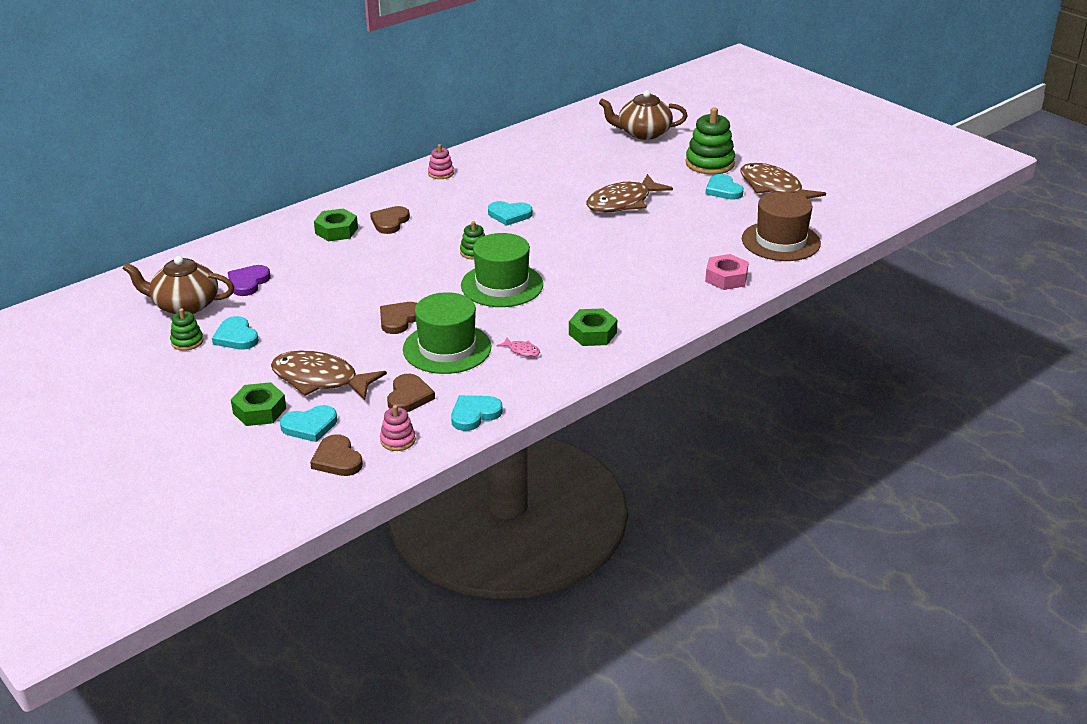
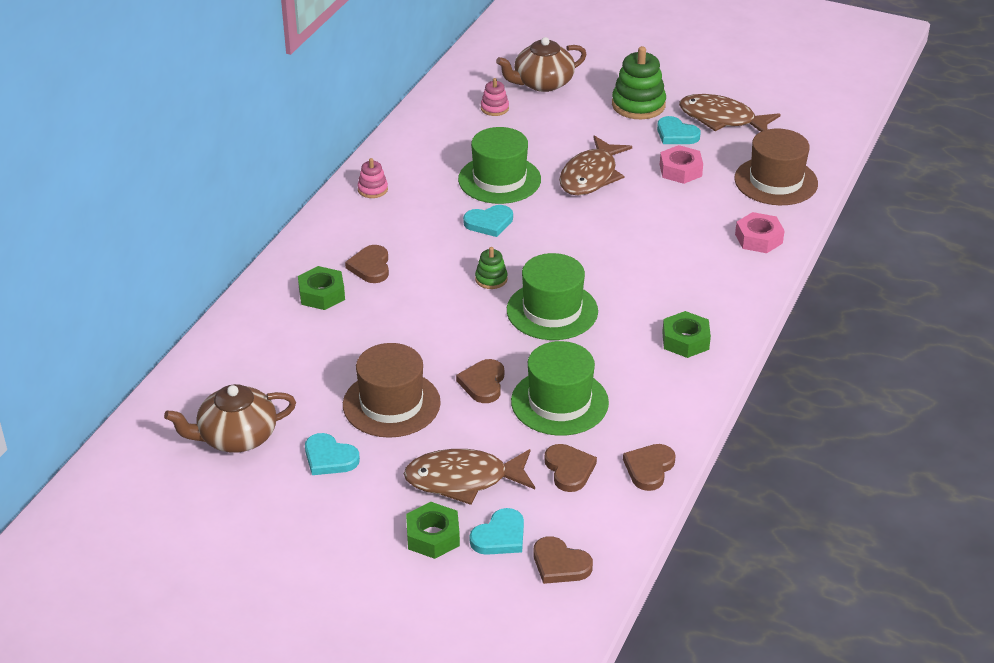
camera: 25 degrees left, 5 degrees up
(187, 341) = (281, 481): green stacking toy -> none
(248, 282) = (282, 387): purple heart -> none
(316, 314) = (391, 404): none -> brown hat
(398, 440) = (600, 522): pink stacking toy -> pink stacking toy (494, 108)
(474, 414) = (649, 468): turquoise heart -> brown heart
(521, 351) = (634, 382): pink fish -> none
(545, 188) = (499, 179): none -> green hat
(703, 215) = (680, 170): none -> pink nut

